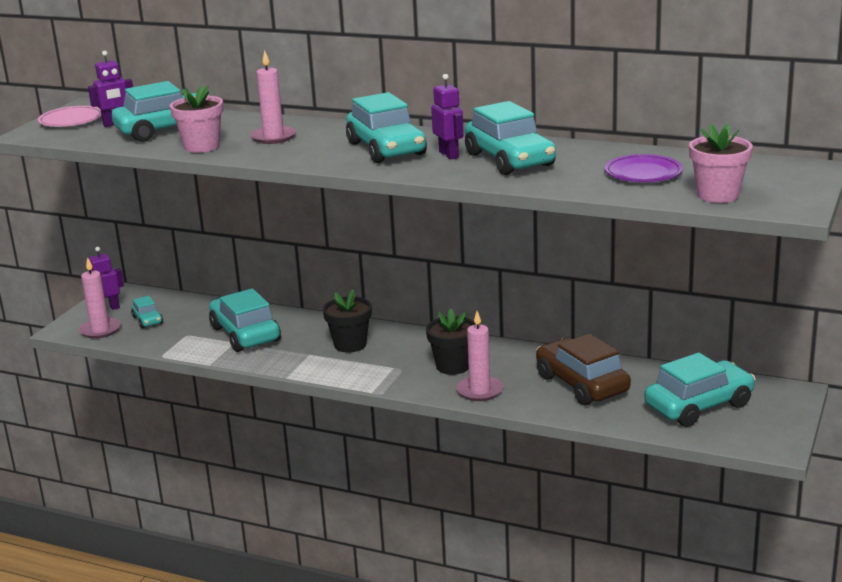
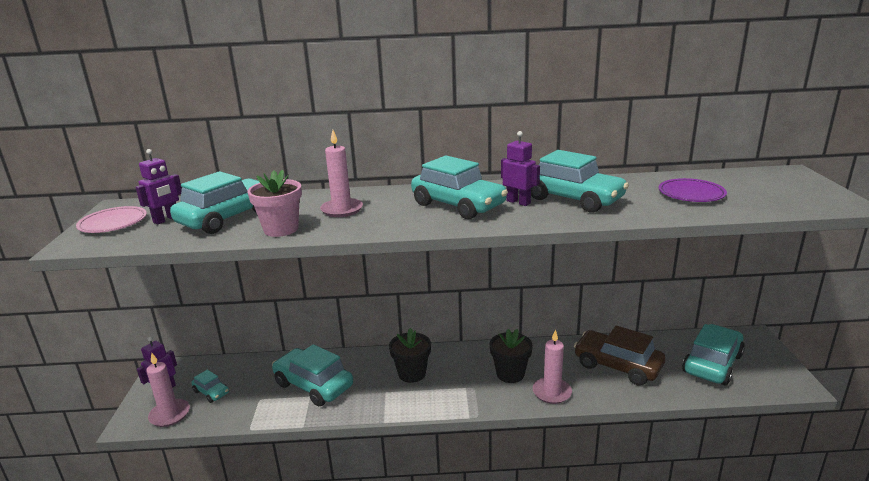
camera: 25 degrees left, 0 degrees up
(718, 195) = (775, 203): pink flower pot -> none

